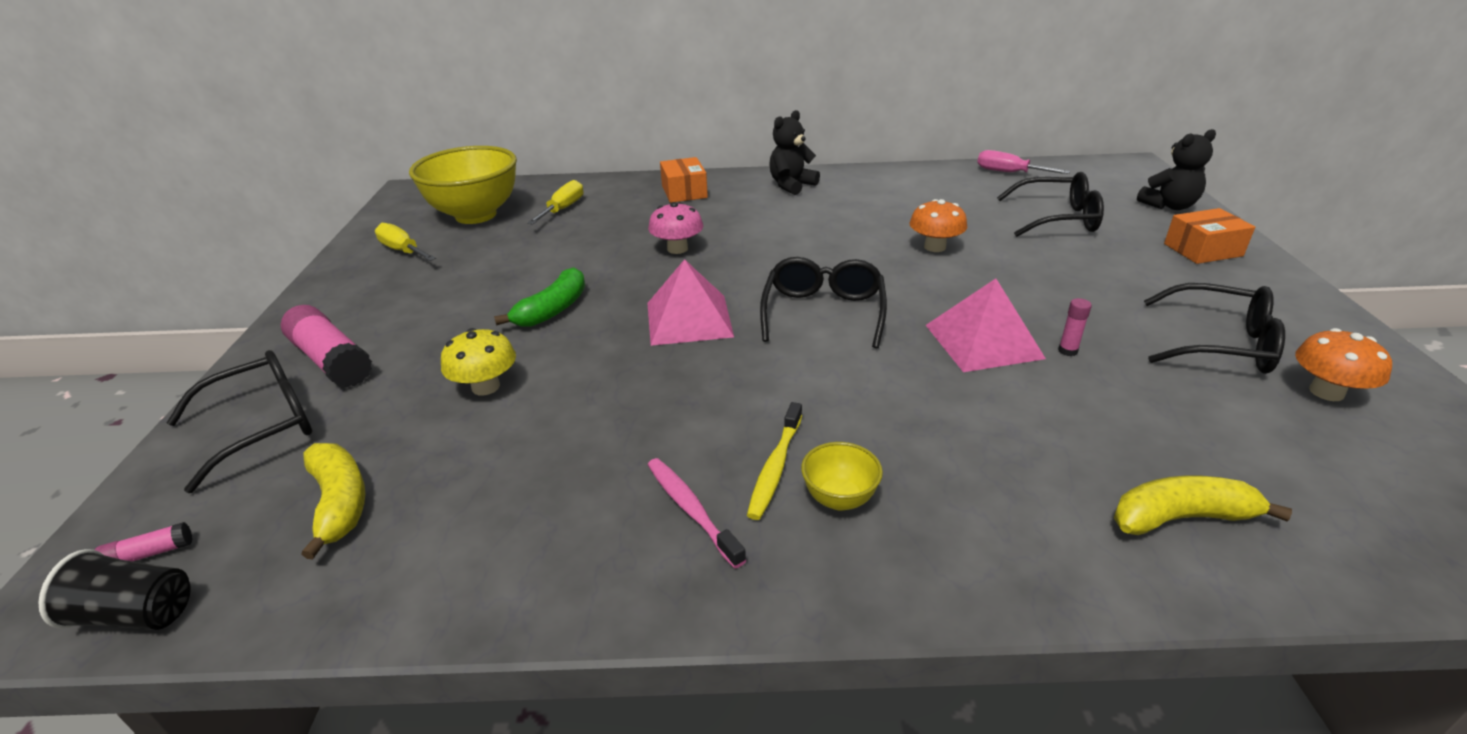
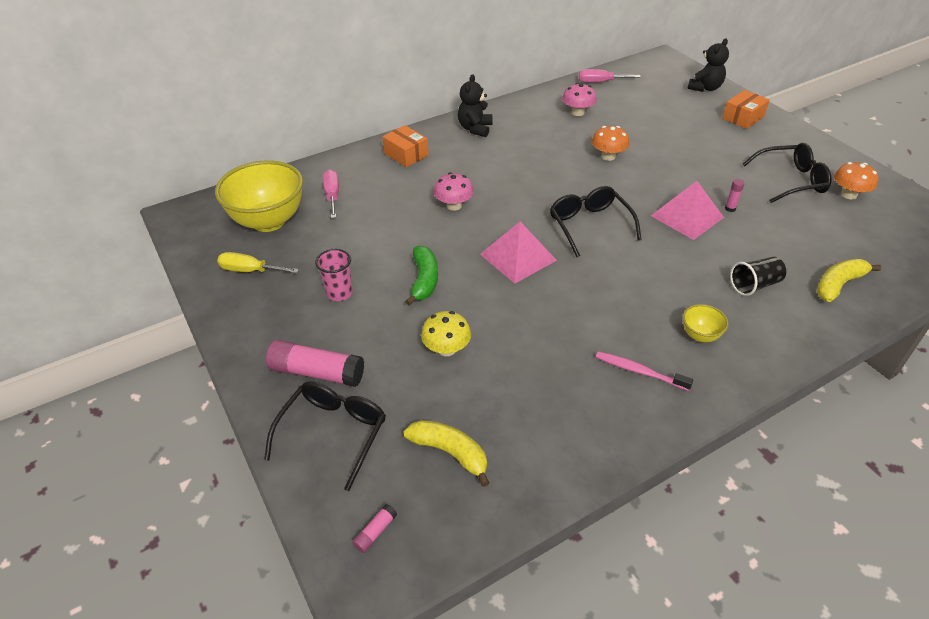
camera: 30 degrees left, 10 degrees up
(136, 614) = (417, 561): black cup -> black cup (754, 285)
(453, 295) = (339, 293): none -> pink cup
(563, 209) = (332, 195): yellow screwdriver -> pink screwdriver
(775, 467) = (656, 331): yellow toothbrush -> none
(942, 195) = (577, 112): none -> pink mushroom
(1057, 218) = (655, 114): black glasses -> none

